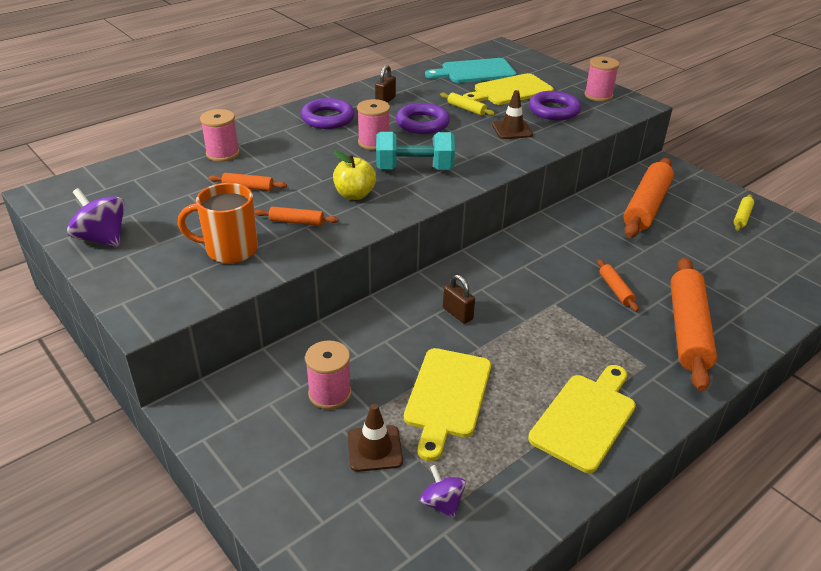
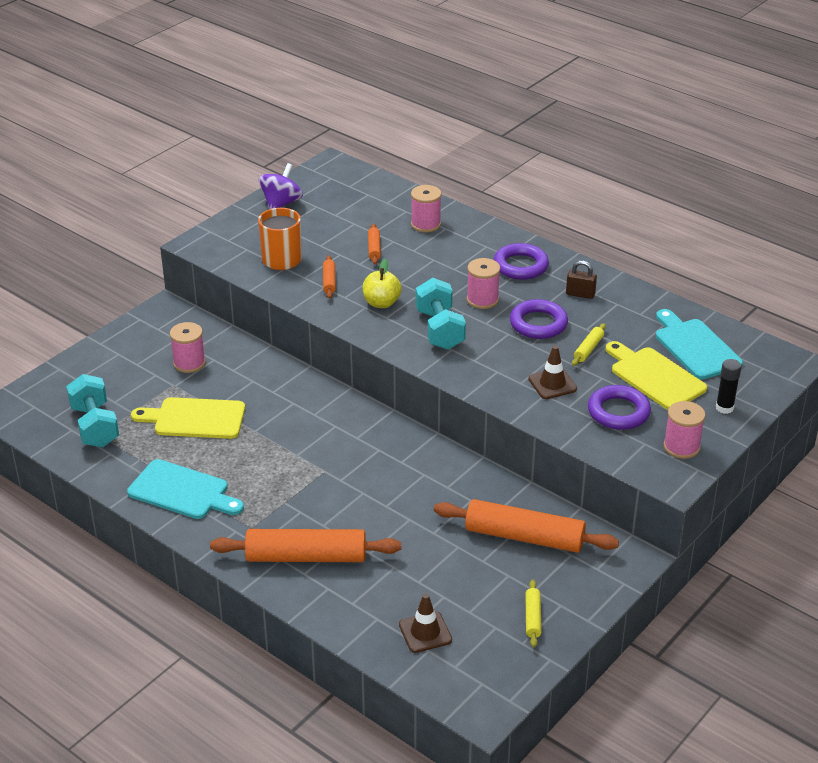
camera: 80 degrees right, 0 degrees up
(374, 448) = (139, 391): brown traffic cone -> brown traffic cone (425, 632)
(442, 503) = (95, 426): purple spinning top -> turquoise dumbbell
(457, 314) = (296, 415): brown padlock -> none
(552, 75) = (724, 408): none -> black glue stick
(585, 418) = (182, 491): yellow cutting board -> turquoise cutting board
(615, 290) = (357, 510): orange rolling pin -> none
(742, 217) = (533, 618): yellow rolling pin -> yellow rolling pin turned 75 degrees clockwise

